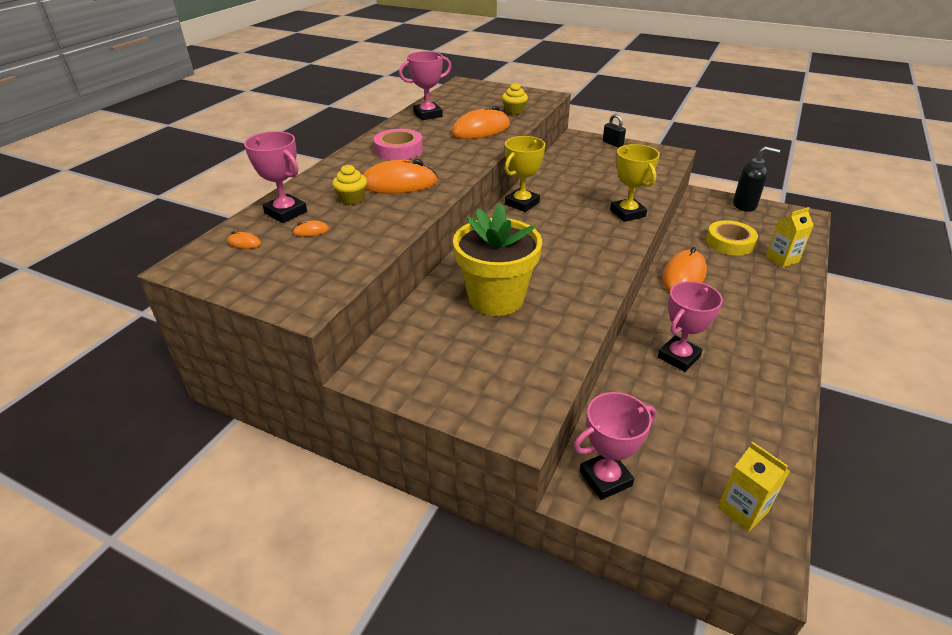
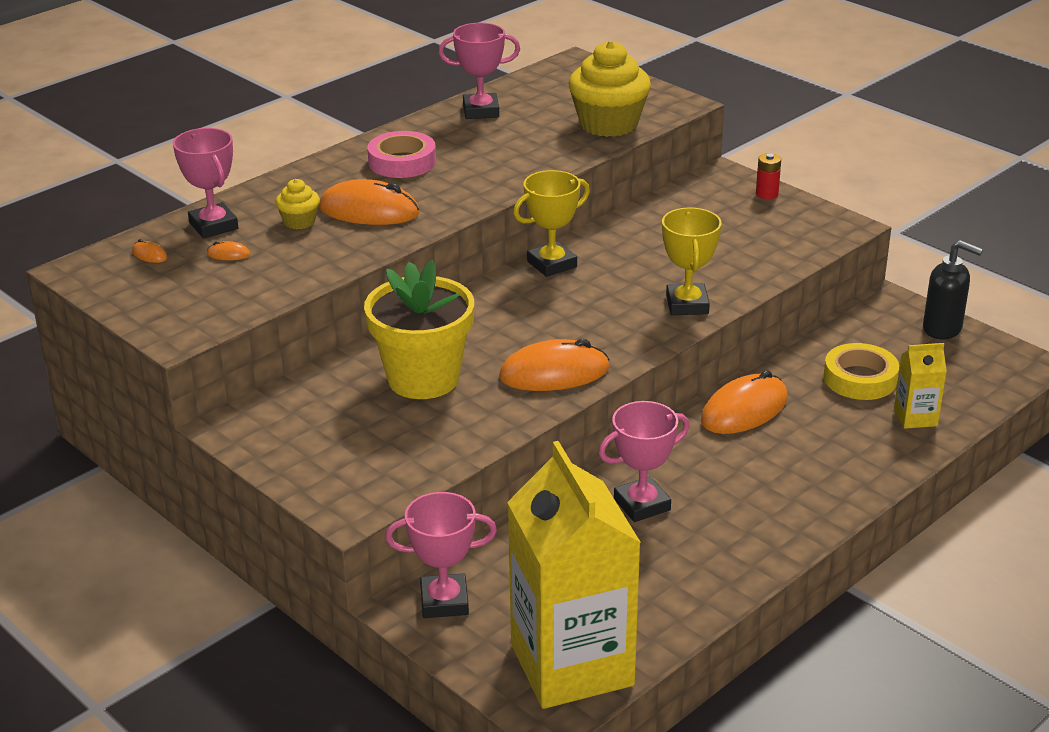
camera: 20 degrees right, 5 degrees down
(481, 130) = (535, 148): orange mouse -> orange mouse (554, 373)
(514, 111) = (608, 124): yellow cupcake -> yellow cupcake, size x2.05
(612, 143) = (767, 194): black padlock -> red battery
(742, 510) = (572, 665): yellow carton -> yellow carton, size x2.32

